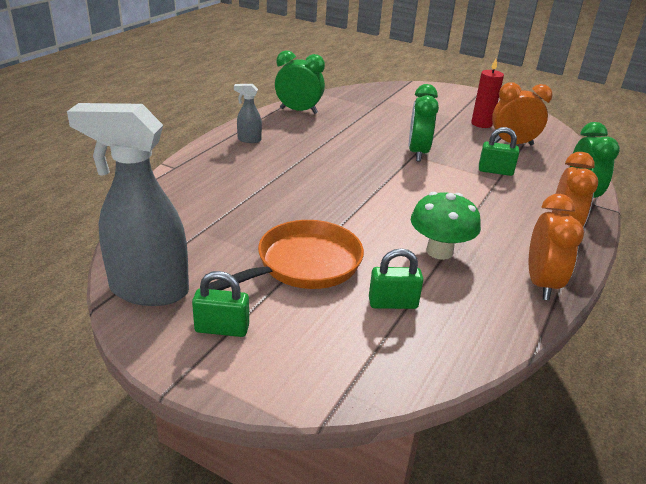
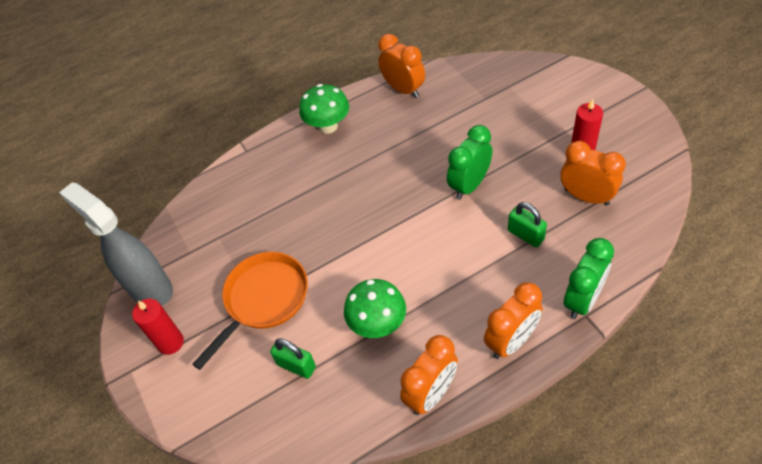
camera: 40 degrees right, 20 degrees up
(222, 329) = (170, 342): green padlock -> red candle
(249, 140) = (328, 126): grey spray bottle -> green mushroom
(298, 111) = (403, 89): green clock -> orange clock
(303, 265) = (263, 300): orange pan -> orange pan turned 45 degrees counterclockwise

